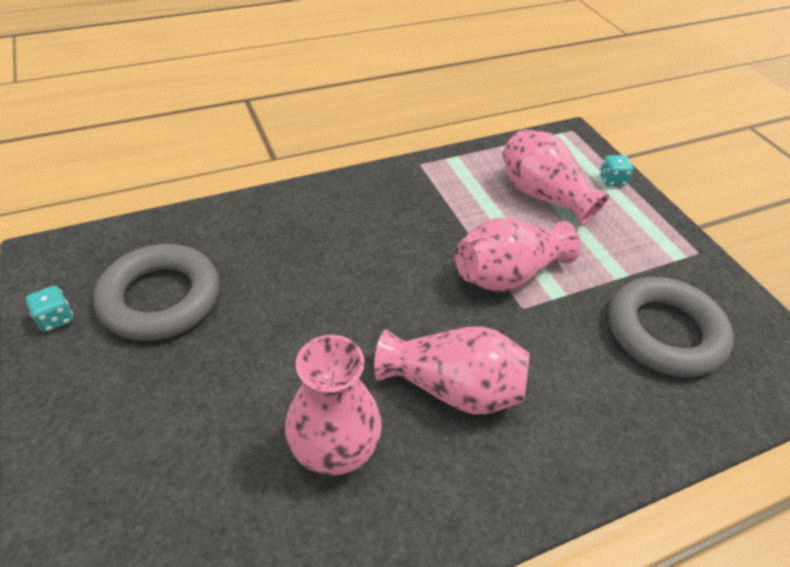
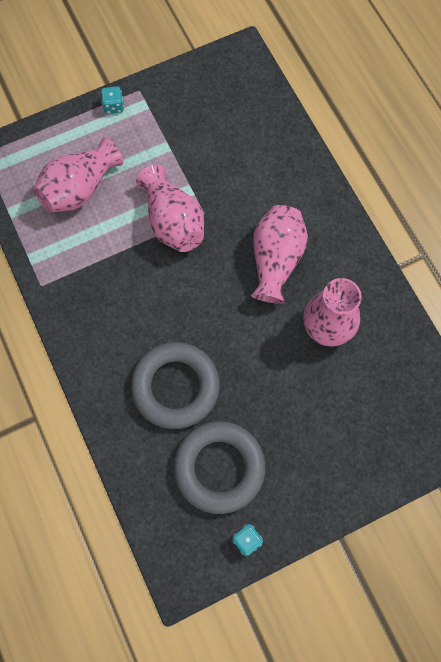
camera: 90 degrees left, 25 degrees up
(612, 180) = (57, 133): turquoise dice -> turquoise dice (113, 106)
(664, 332) = (217, 129): grey ring -> grey ring (175, 387)

